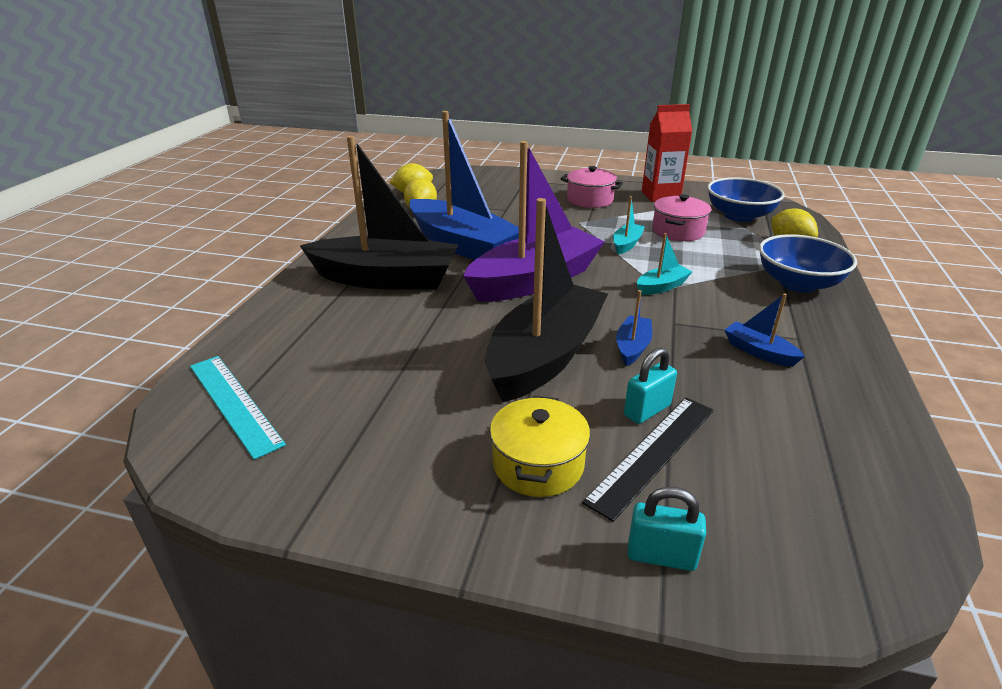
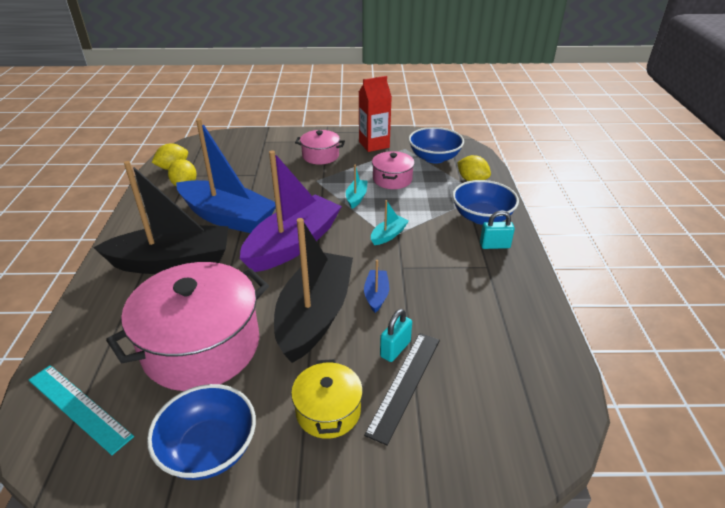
camera: 15 degrees left, 5 degrees up
(371, 476) = (209, 449): none -> blue bowl
(394, 366) = (201, 346): none -> pink pot
(661, 556) = (422, 464): turquoise padlock -> turquoise padlock (494, 245)
(758, 352) = (463, 283): blue boat -> none

